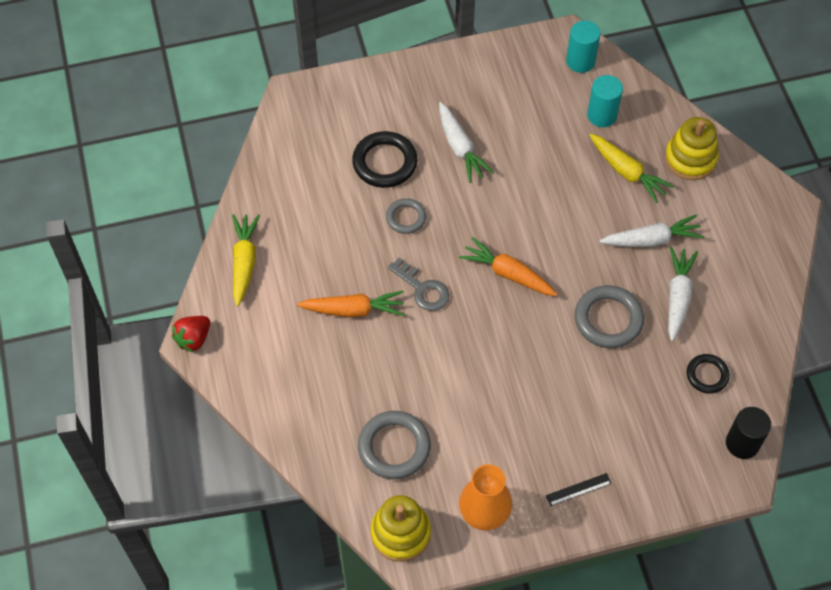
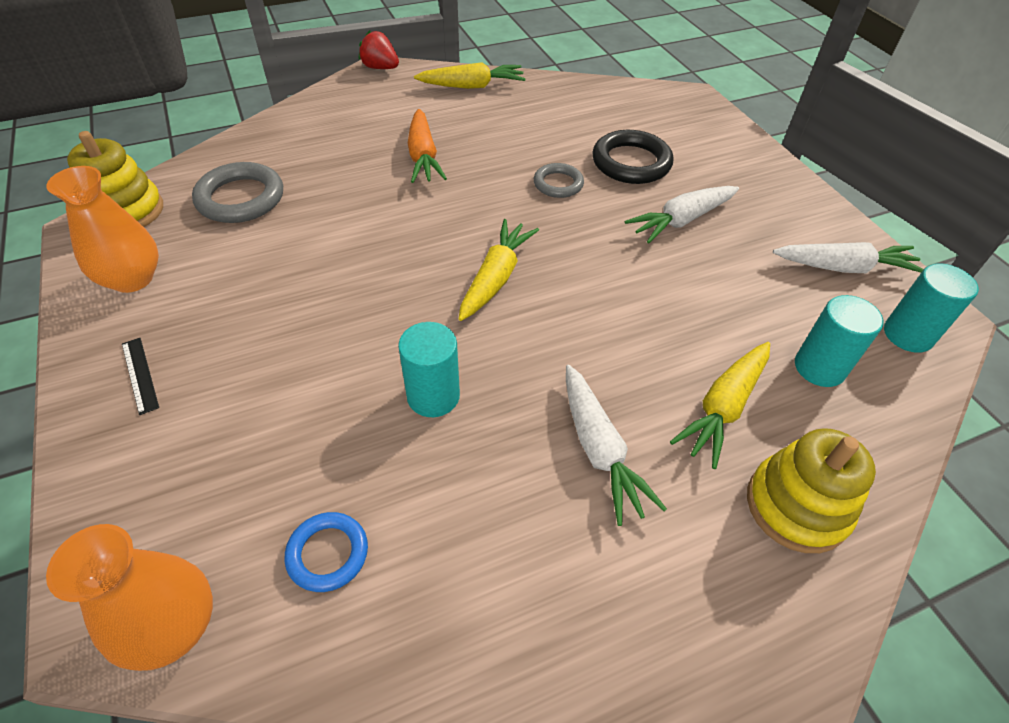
camera: 80 degrees right, 10 degrees down
(422, 289) = (459, 204): grey key -> none
(508, 273) = (496, 277): orange carrot -> yellow carrot
(608, 319) = (433, 396): grey ring -> turquoise cylinder
(678, 297) = (490, 496): white carrot -> white carrot (844, 268)
(707, 375) = (328, 553): black ring -> blue ring
(742, 443) = (173, 626): black cylinder -> orange vase

